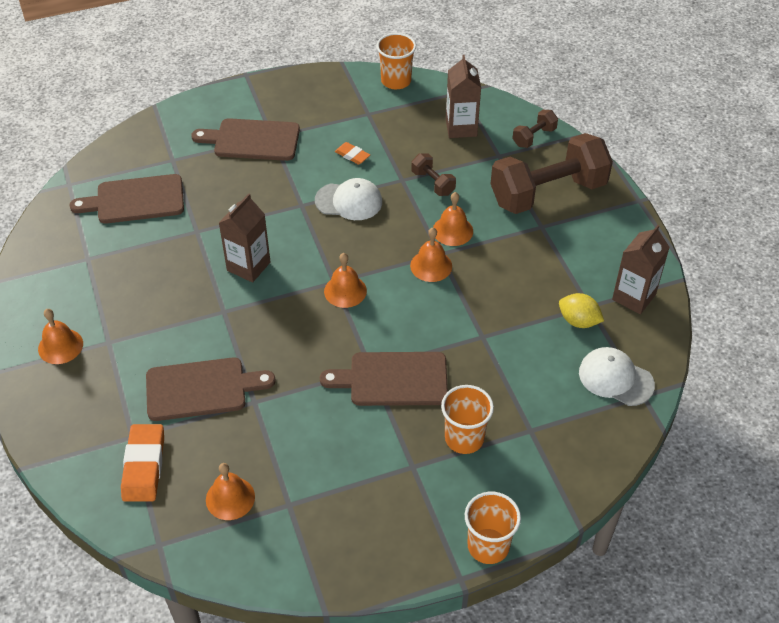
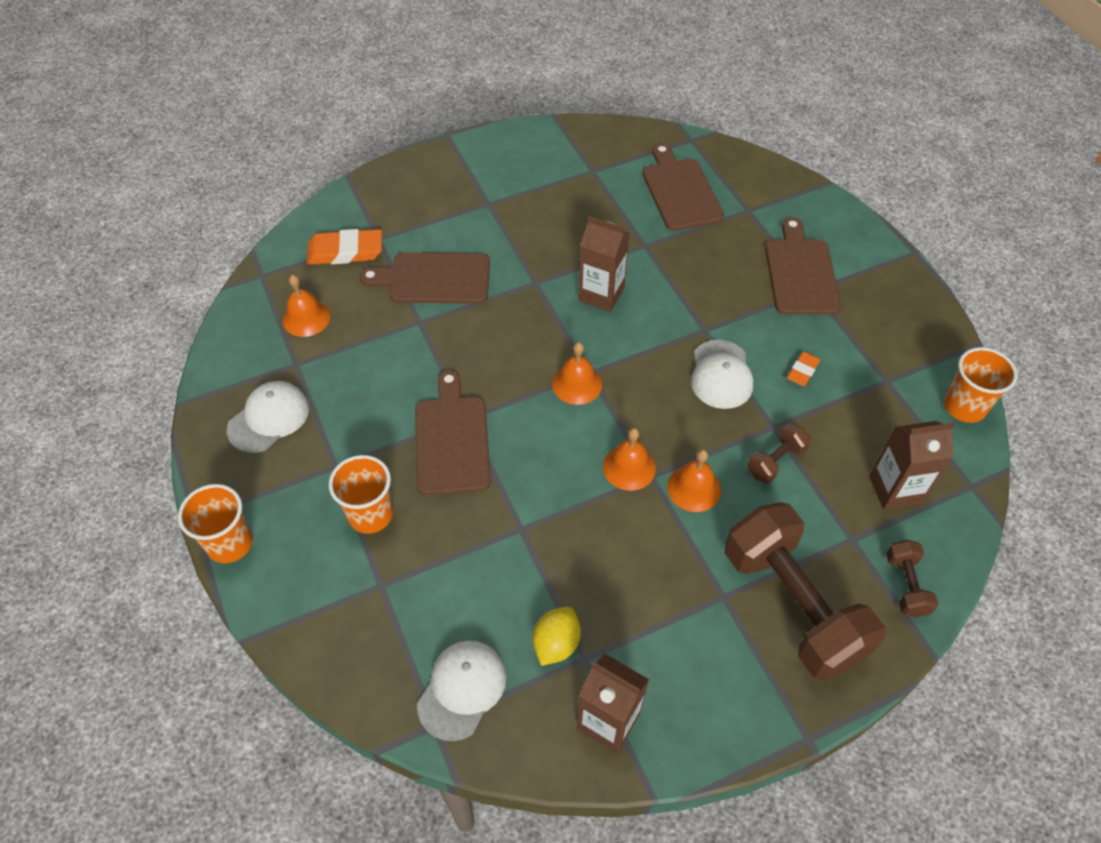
camera: 85 degrees right, 5 degrees up
(60, 346) = (481, 172): orange bell -> none
(201, 389) = (434, 279): brown cutting board -> brown cutting board turned 105 degrees clockwise
(353, 524) = (269, 418): none -> white cap
(534, 137) = (906, 585): brown dumbbell -> brown dumbbell turned 45 degrees clockwise

